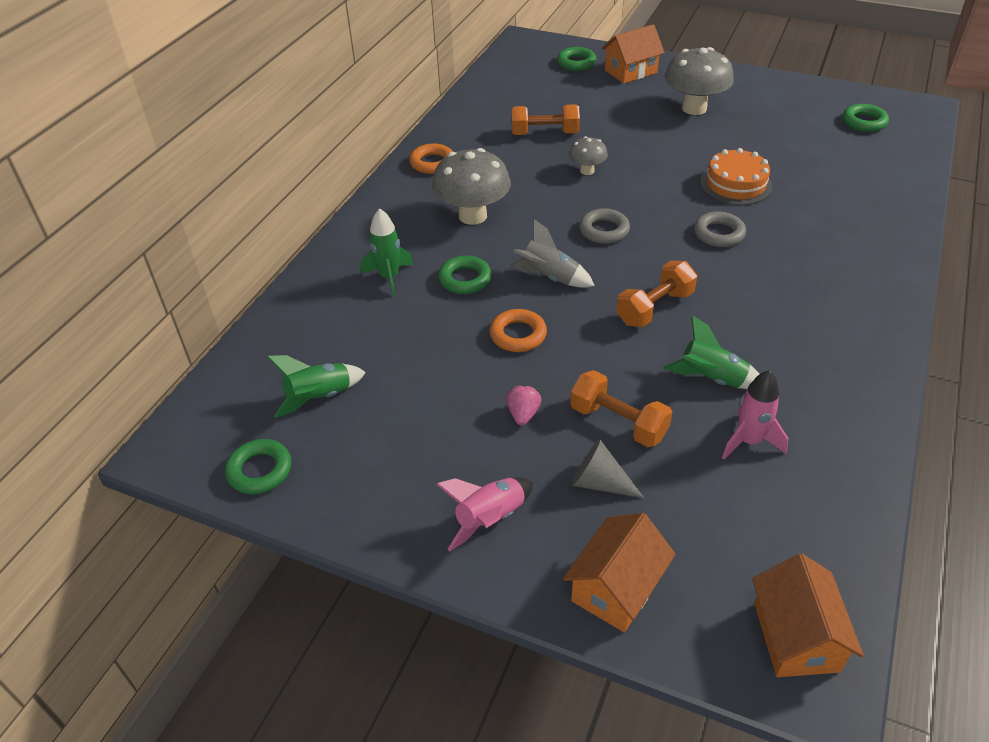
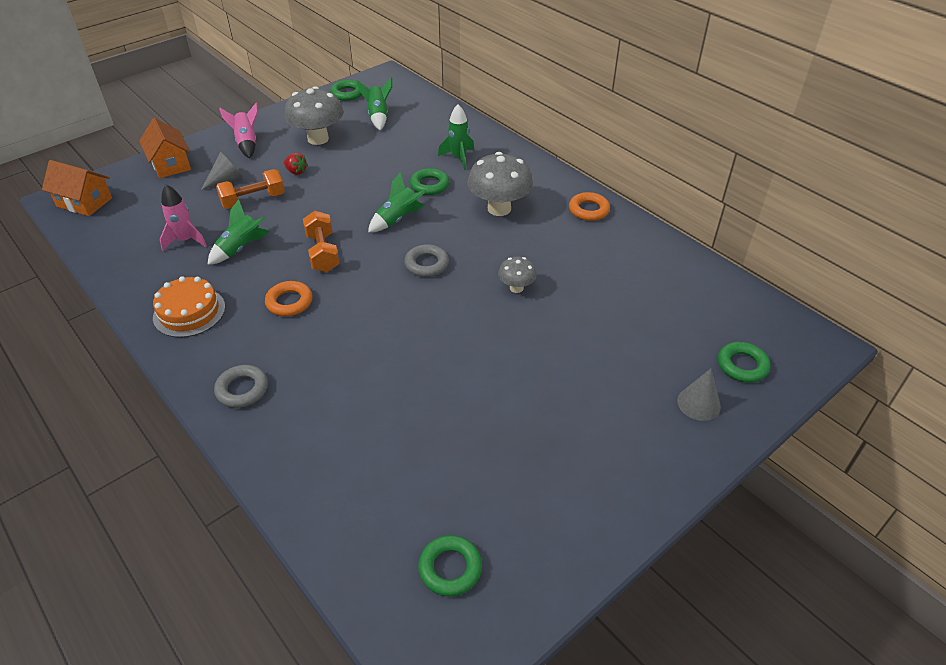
camera: 115 degrees right, 0 degrees up
(518, 335) = (357, 189): orange ring -> orange ring (289, 302)
(523, 414) = (296, 172): pink strawberry -> red strawberry
(544, 133) = (597, 286): orange dumbbell -> none
(549, 277) = (398, 219): grey rocket -> green rocket
(630, 71) = (698, 403): orange house -> grey cone
(694, 108) = (581, 417): grey mushroom -> grey mushroom (318, 139)
(719, 234) = (367, 325): grey ring -> grey ring (242, 389)
(735, 184) = (423, 373): orange cake -> orange cake (189, 312)

